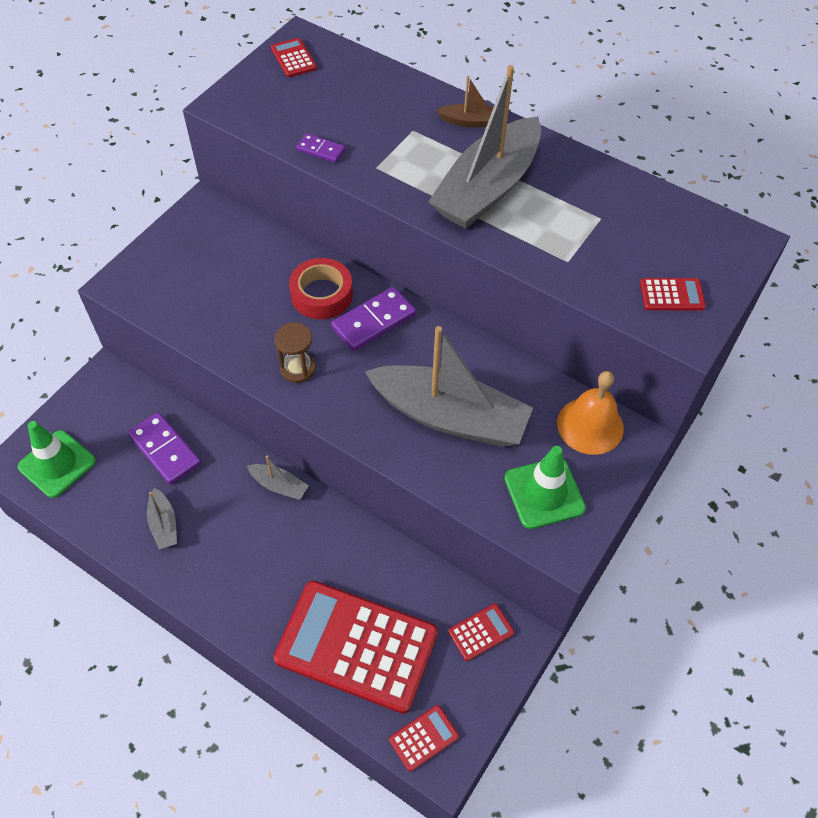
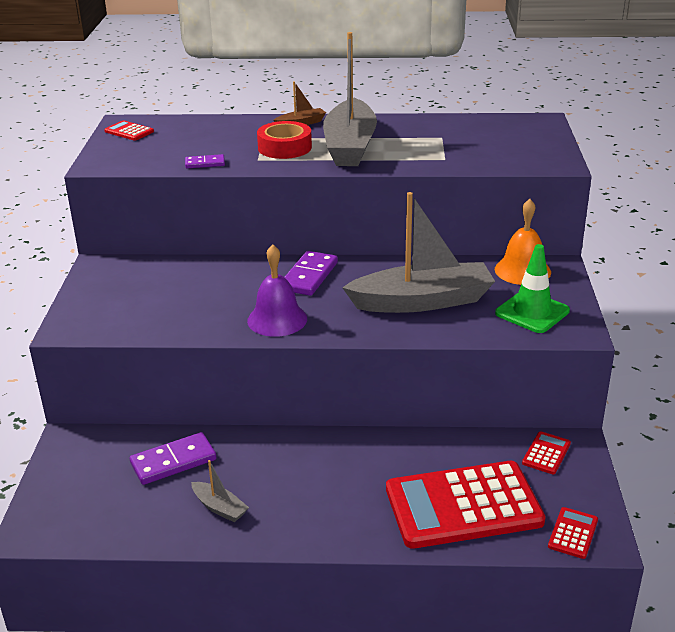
camera: 30 degrees left, 25 degrees down
(57, 464) = (74, 513): green traffic cone -> none
(165, 450) = (173, 461): purple domino -> purple domino turned 45 degrees counterclockwise
(279, 485) = (298, 441): grey boat -> none
(298, 368) = (277, 319): brown hourglass -> purple bell
(321, 294) = (252, 277): red tape -> red tape (285, 147)
(671, 295) = (528, 152): red calculator -> none

